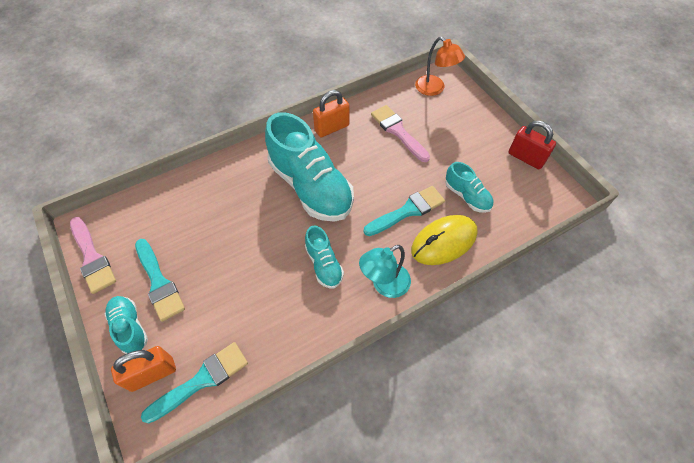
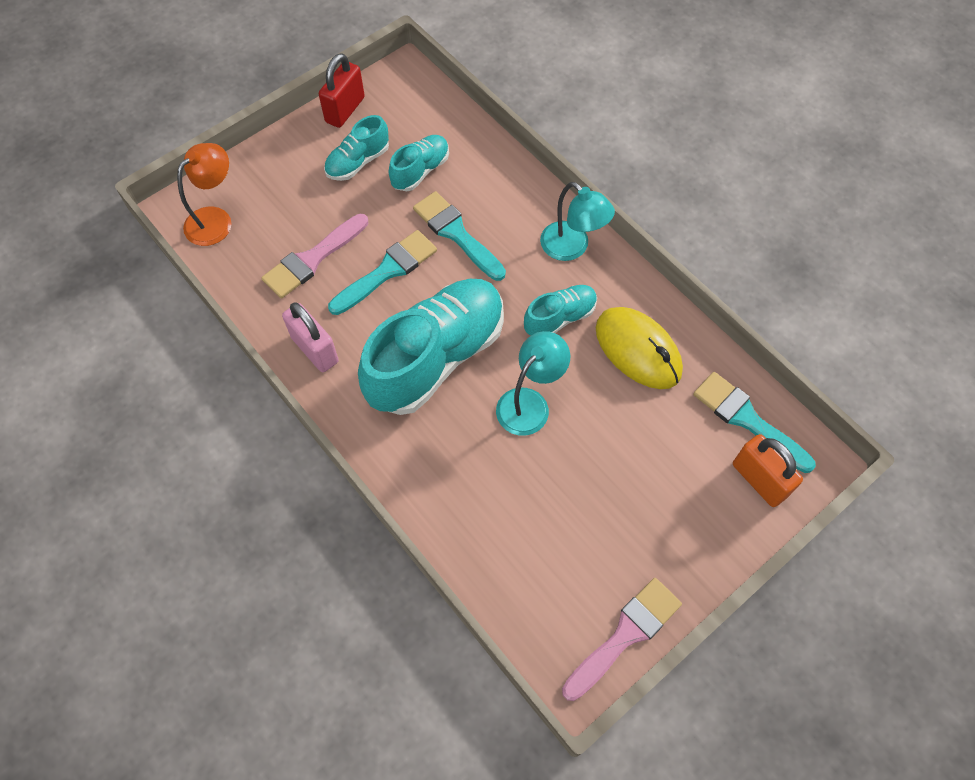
camera: 100 degrees left, 5 degrees up
(130, 327) = (711, 532): turquoise shoe -> turquoise shoe (358, 162)
(159, 283) = (639, 518): turquoise brush -> turquoise brush (387, 271)
(262, 233) = (529, 403): none -> turquoise lamp
(332, 128) = (315, 349): orange padlock -> pink padlock
(444, 242) = (496, 192): yellow mouse -> yellow mouse (638, 350)

